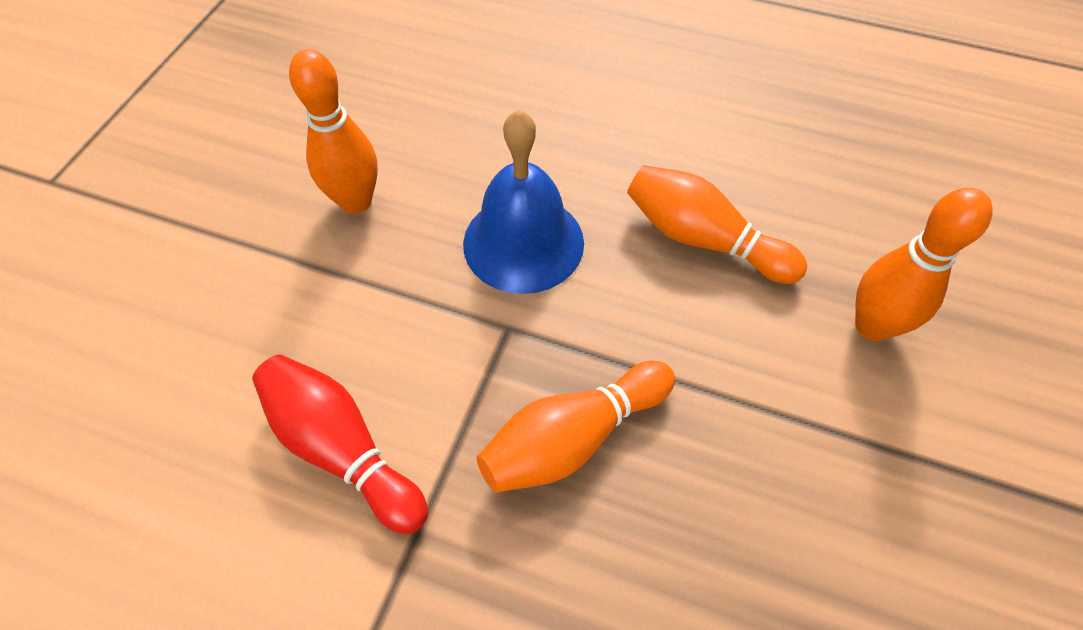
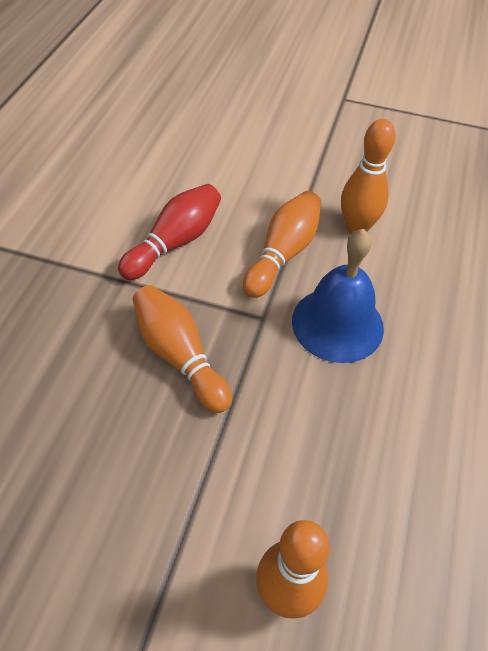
camera: 85 degrees right, 5 degrees down
(703, 239) = (362, 452): orange bowling pin -> orange bowling pin (283, 254)

